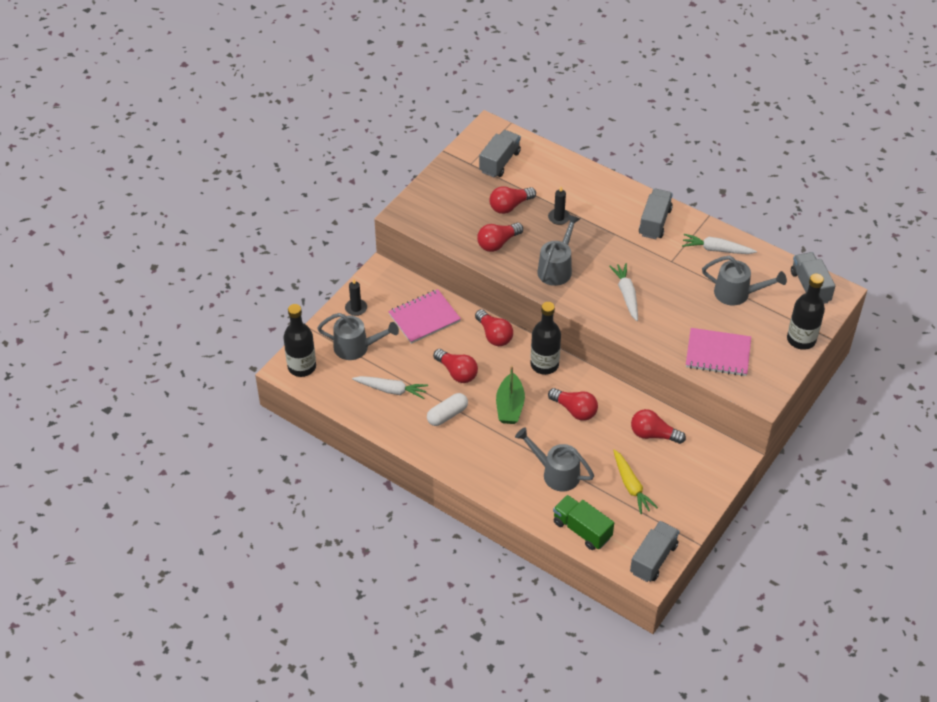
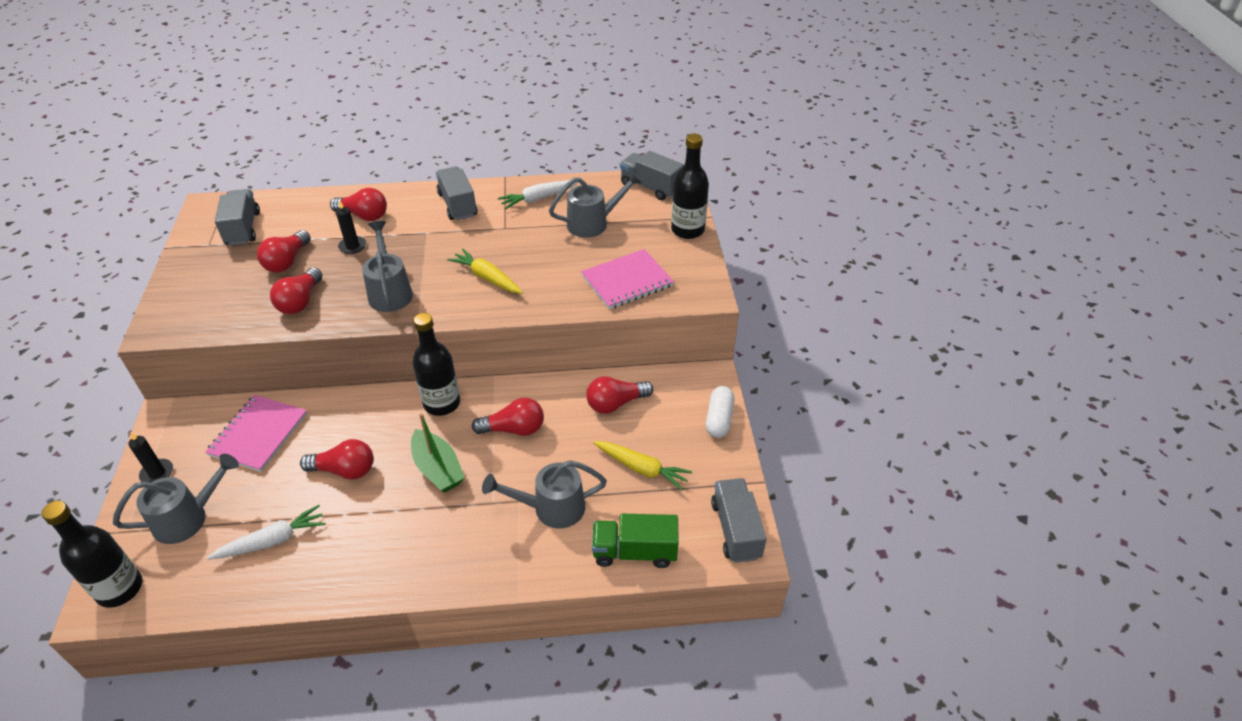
camera: 40 degrees left, 5 degrees down
(447, 415) = (369, 525): white capsule -> white capsule (719, 419)
(494, 335) = (359, 406): red light bulb -> red light bulb (364, 215)
(626, 295) = (487, 278): white carrot -> yellow carrot

